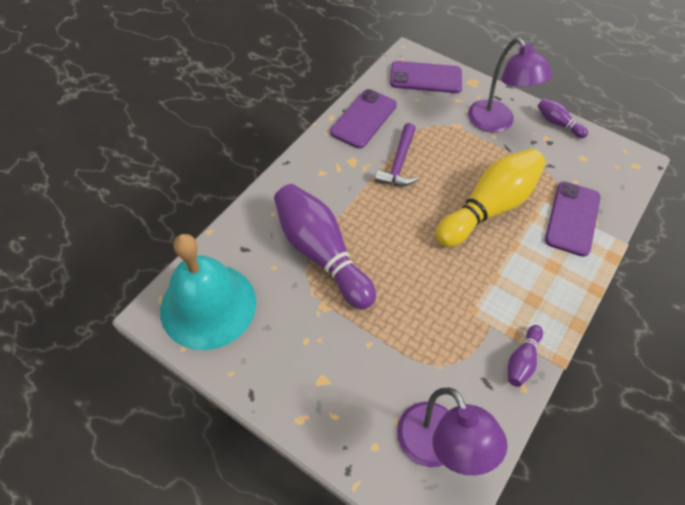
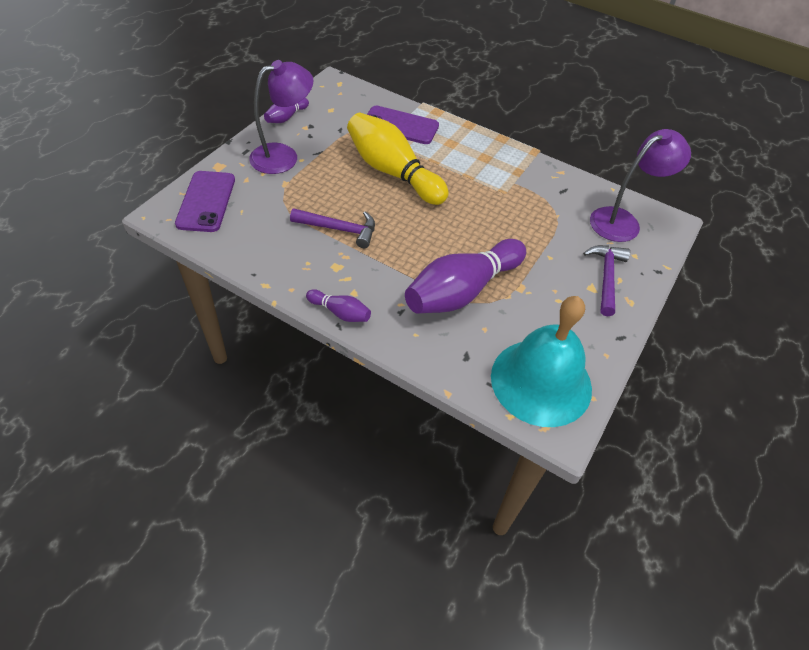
camera: 95 degrees left, 5 degrees down
(338, 400) = (606, 277): none -> purple hammer
(364, 119) = (270, 256): purple phone -> none
(522, 360) = (540, 170): purple bowling pin -> purple bowling pin (340, 312)

